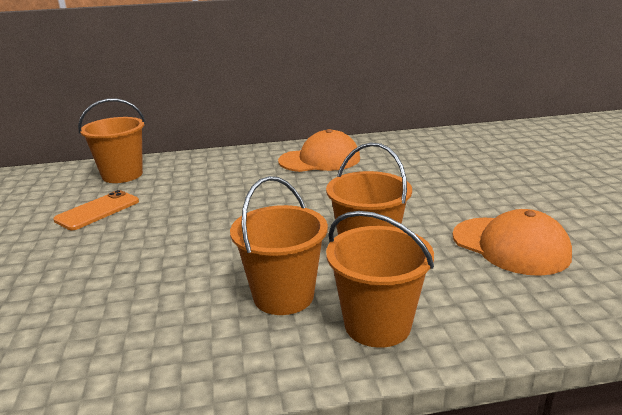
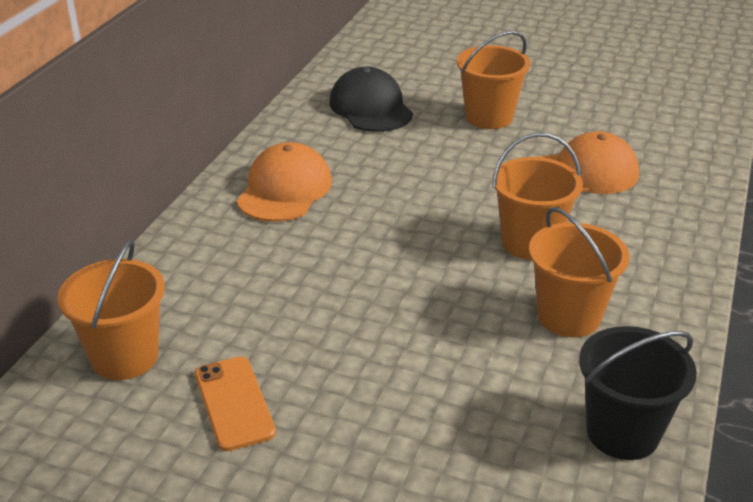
camera: 60 degrees left, 10 degrees up
(139, 368) = (622, 432): none -> black bucket
(377, 325) = (647, 283): orange bucket -> orange bucket (489, 117)
(454, 151) = (371, 108): none -> black cap

